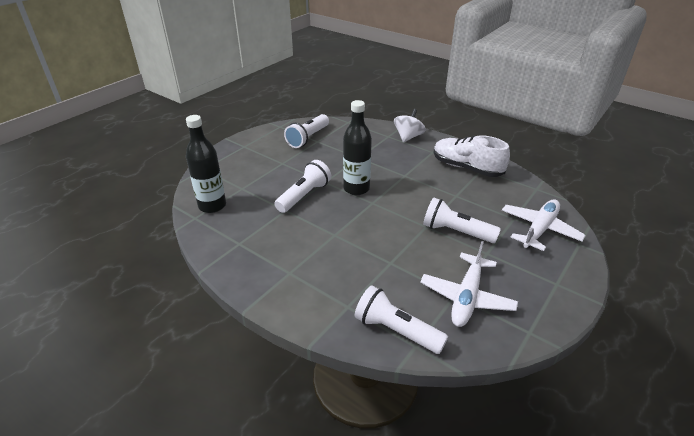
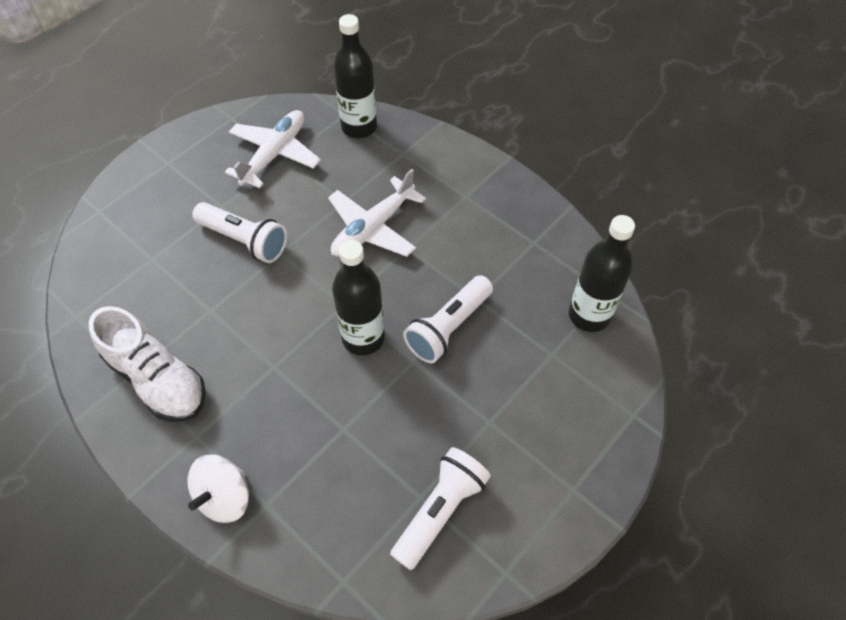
camera: 175 degrees left, 20 degrees up
(396, 330) = (359, 127): white flashlight -> black bottle
(539, 229) = (131, 236): white plane -> white plane (373, 228)

